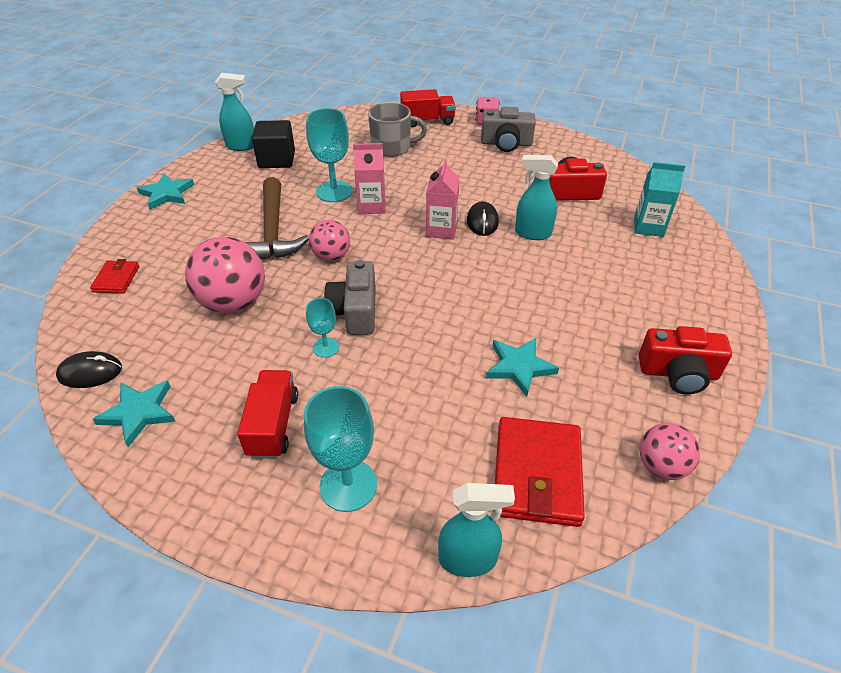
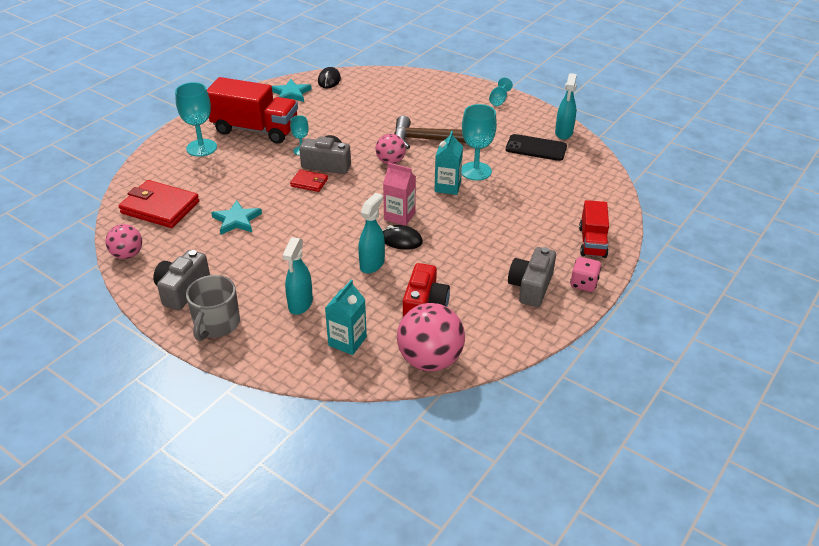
camera: 105 degrees right, 5 degrees down
(116, 279) = (406, 85): red wallet -> red wallet (309, 182)
(166, 194) = (499, 100): turquoise star -> turquoise goblet
(234, 302) = (361, 122): pink ball -> pink ball (430, 360)
(273, 425) = (255, 130): red truck -> red truck, size x1.72
(277, 159) = (536, 148): black cube -> black phone
(372, 206) = (447, 187): pink carton -> turquoise carton
(392, 147) = (541, 211): grey mug -> grey mug (216, 324)
(468, 559) = (135, 175): turquoise spray bottle -> turquoise spray bottle (300, 304)
(678, 373) = (182, 290): red camera -> grey camera

